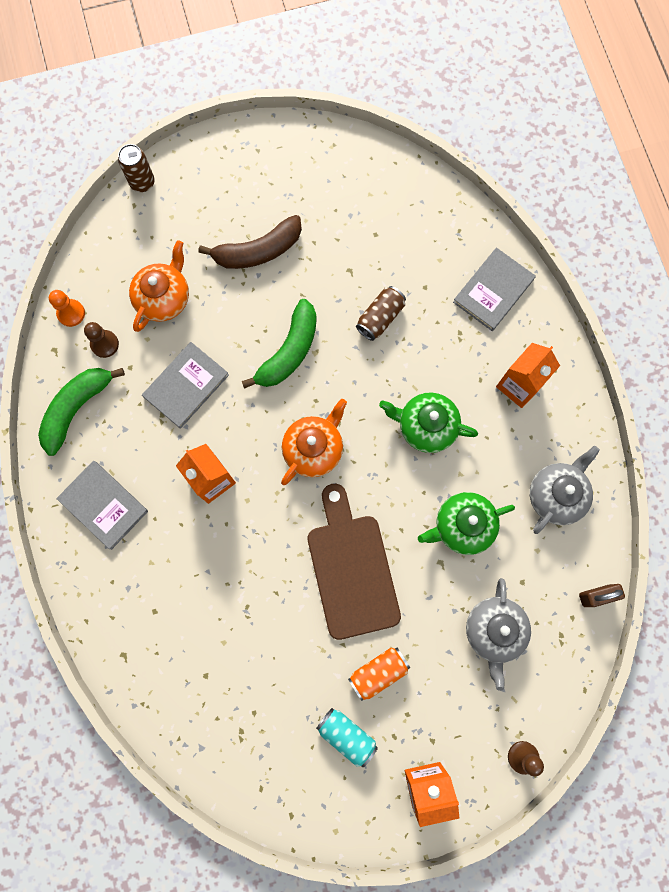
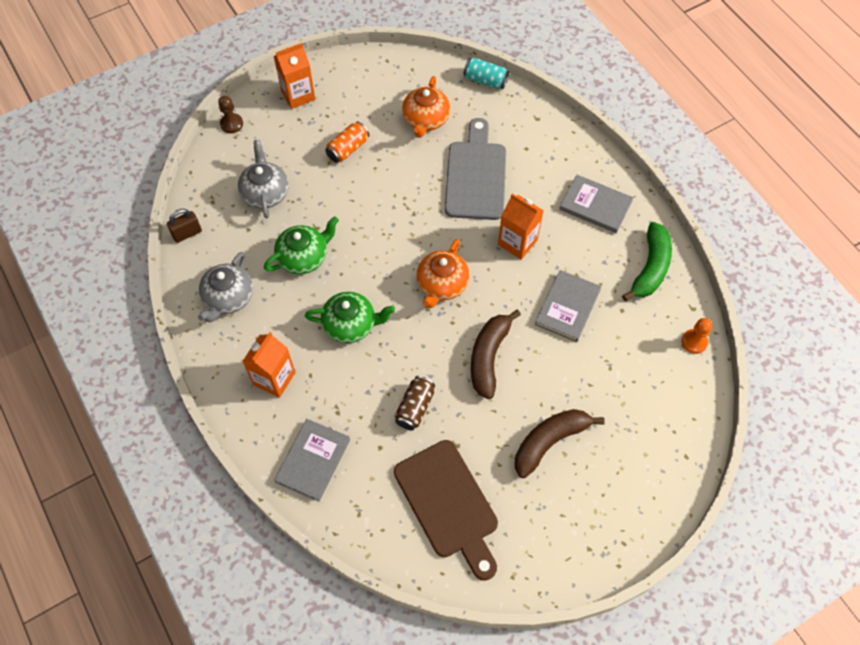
camera: 165 degrees right, 15 degrees down
(104, 344) = (652, 323): brown pawn -> none
(142, 182) = (689, 482): brown can -> none
(164, 298) = (618, 376): orange teapot -> orange teapot (425, 119)
(230, 586) = (475, 176): none -> grey cutting board
(289, 351) = (488, 357): green banana -> brown banana
(346, 735) = (361, 109): turquoise can -> turquoise can (485, 80)
(351, 569) = (386, 207): brown cutting board -> brown cutting board (449, 504)

